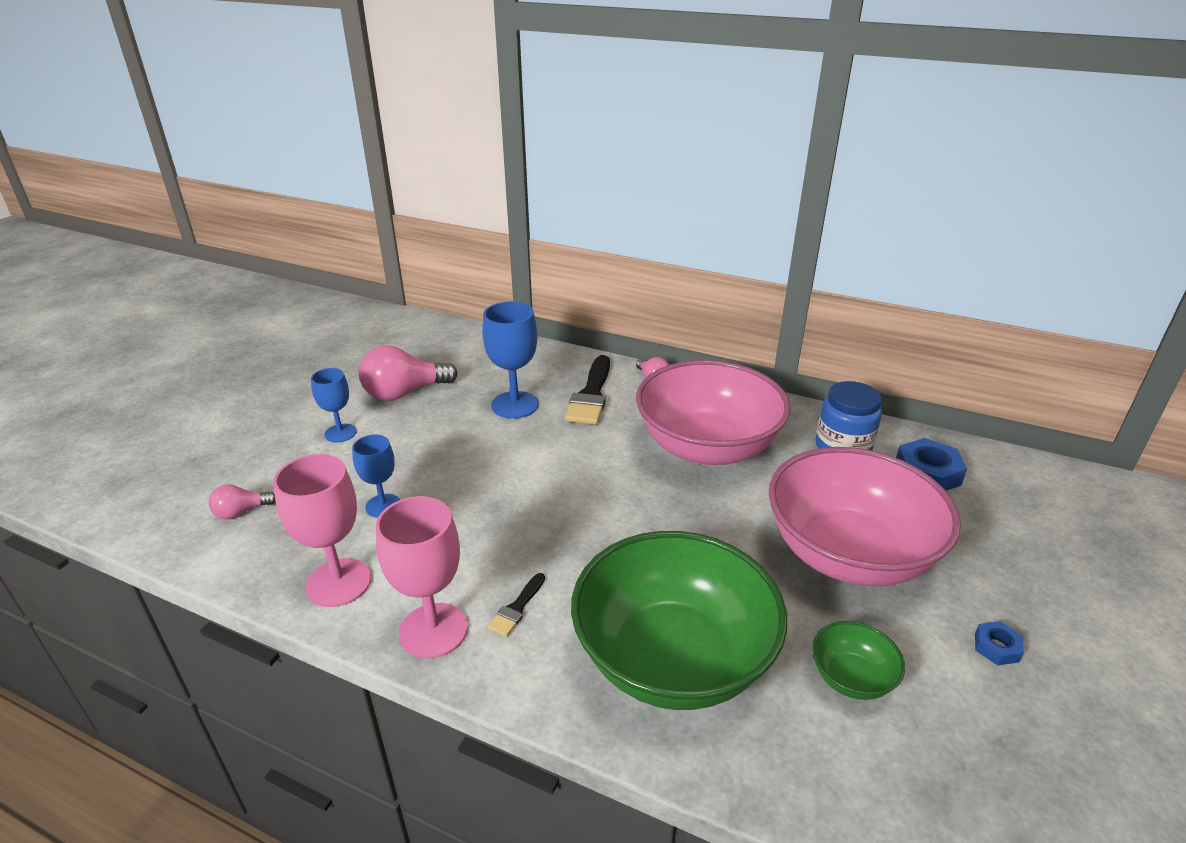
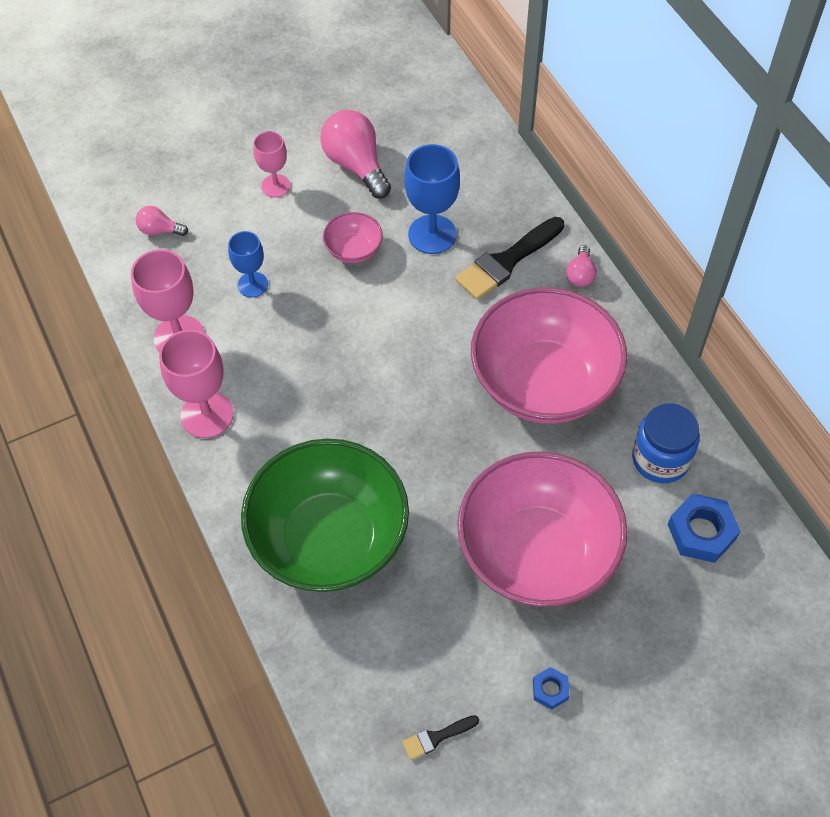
camera: 40 degrees right, 25 degrees up
(340, 433) = (275, 186): blue goblet -> pink goblet
(404, 393) = (356, 165): pink light bulb -> pink light bulb turned 45 degrees clockwise
(457, 441) = (354, 250): none -> pink bowl
(517, 608) = (269, 433): black brush -> black brush (436, 737)
(851, 678) = (425, 634): green bowl -> none

